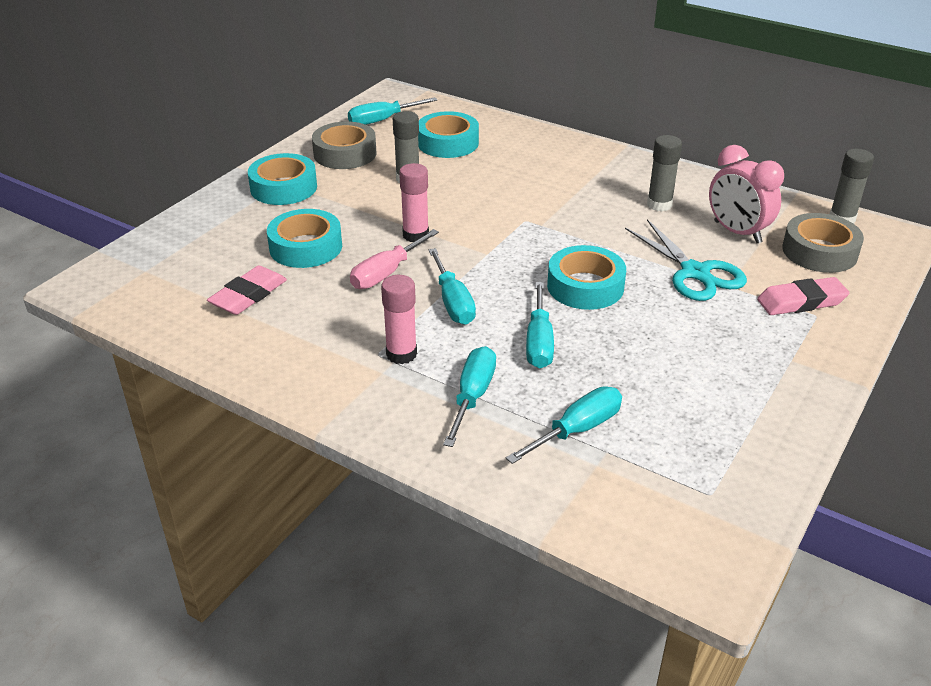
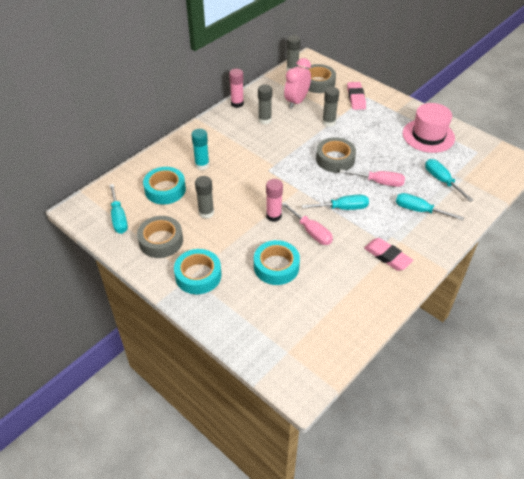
camera: 80 degrees left, 10 degrees up
(248, 295) = (324, 295): pink eraser -> pink eraser (387, 256)
(401, 354) = (386, 232): pink glue stick -> pink glue stick (237, 103)
(513, 163) = (202, 165): none -> turquoise glue stick
(539, 342) = (379, 182): turquoise screwdriver -> pink screwdriver
(585, 286) = (335, 159): turquoise tape -> grey tape
(695, 272) = (328, 122): turquoise scissors -> grey glue stick
(728, 410) = (428, 136): none -> pink hat
(737, 232) = (296, 102): pink clock -> pink clock turned 150 degrees clockwise

